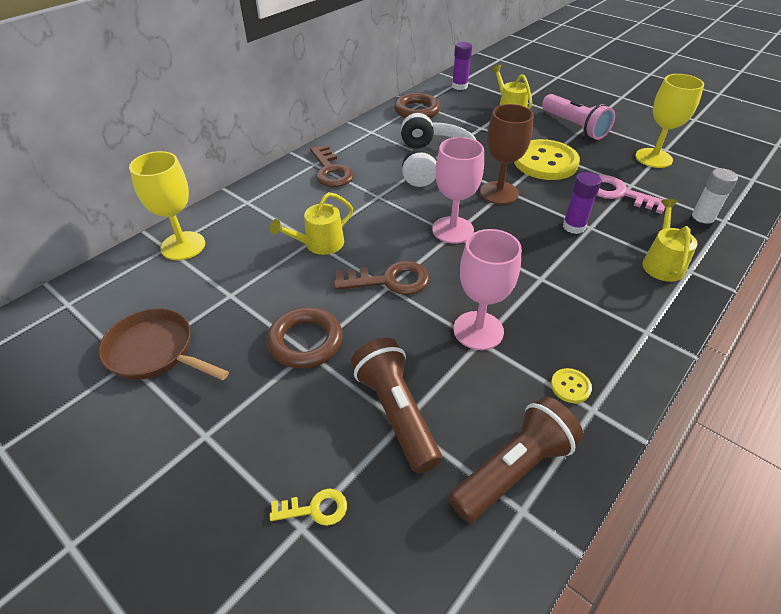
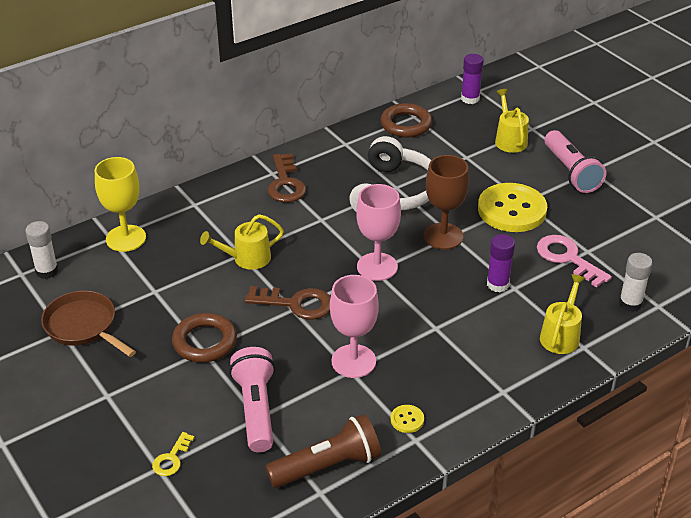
camera: 15 degrees right, 5 degrees down
(98, 295) = (47, 271): none -> white glue stick
(315, 509) = (171, 458): yellow key -> yellow key turned 105 degrees clockwise
(396, 412) = (256, 409): brown flashlight -> pink flashlight
(653, 158) = (634, 225): yellow goblet -> none

